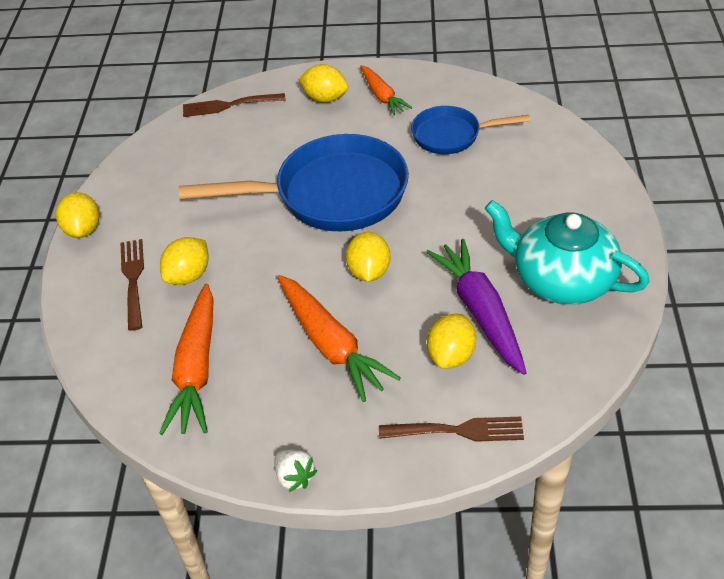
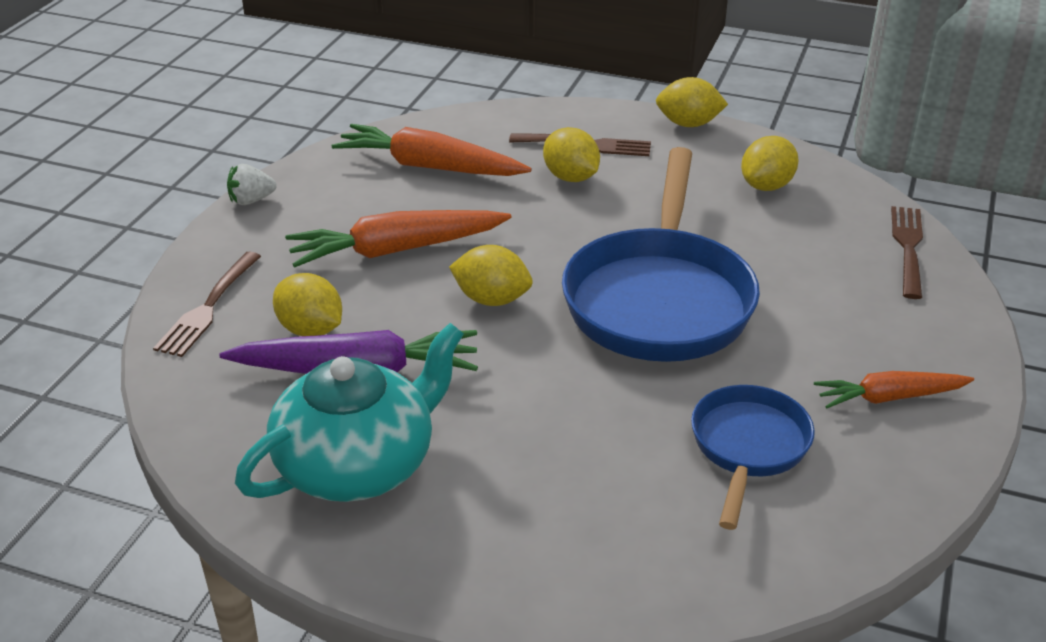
camera: 105 degrees right, 10 degrees down
(325, 98) = (900, 337): yellow lemon -> yellow lemon (766, 186)

